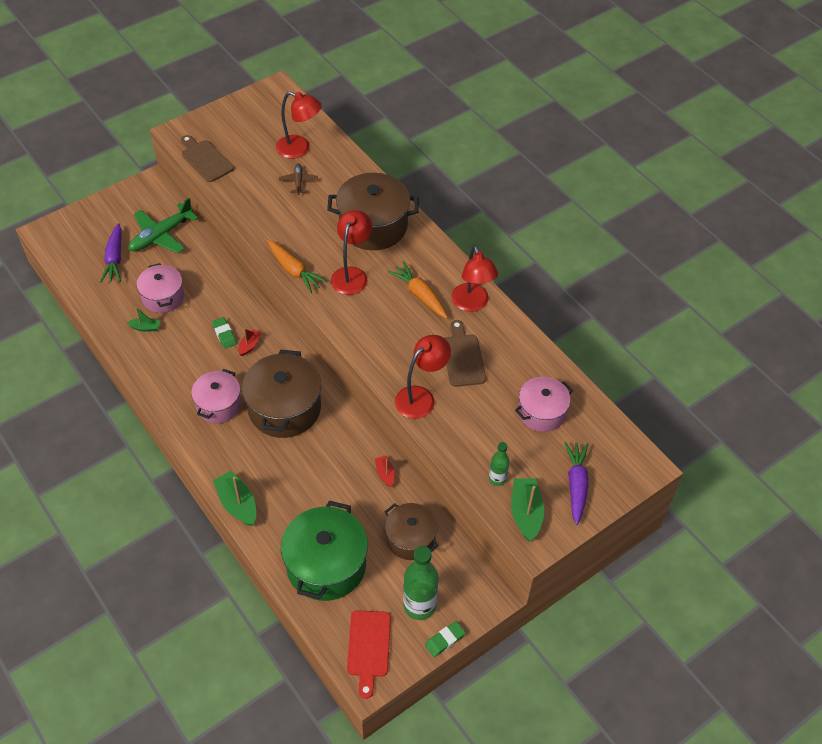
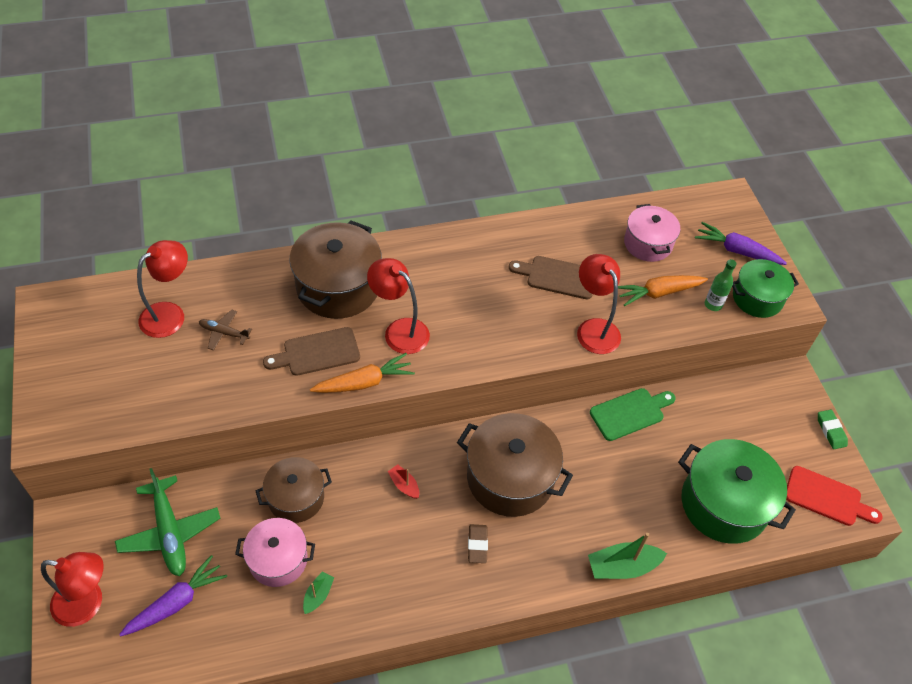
camera: 70 degrees left, 0 degrees up
(115, 259) = (177, 602): purple carrot -> purple carrot turned 60 degrees counterclockwise
(206, 159) = (118, 418): brown cutting board -> brown cutting board (317, 352)
(219, 405) = (477, 545): pink pot -> brown eraser
(224, 334) = (374, 507): green eraser -> none
(385, 474) = (630, 413): red boat -> green cutting board
(410, 538) = (713, 418): brown pot -> brown pot (296, 498)
(419, 295) = (458, 282): orange carrot -> orange carrot (658, 293)
(419, 605) = (789, 438): green bottle -> none
(472, 304) = (492, 244): red lamp -> red lamp (88, 604)
(525, 513) = (757, 298): green boat -> green pot

